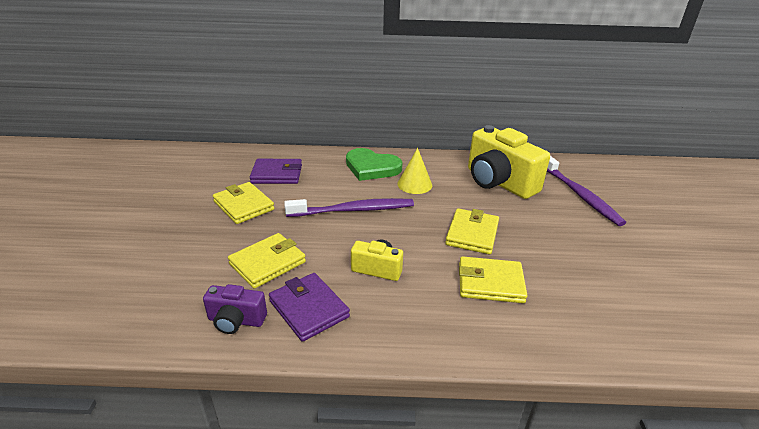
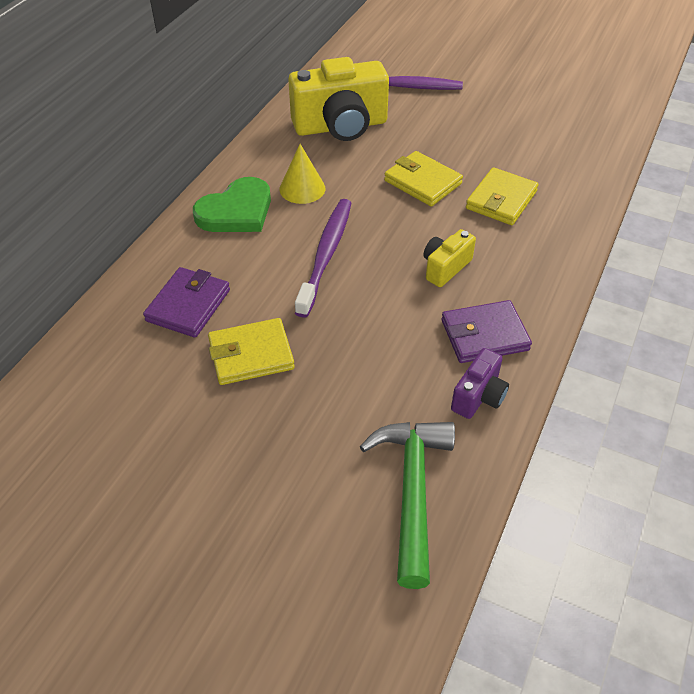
camera: 65 degrees left, 15 degrees up
(132, 304) = (412, 490): none -> green hammer
(268, 263) = (392, 353): yellow wallet -> none

